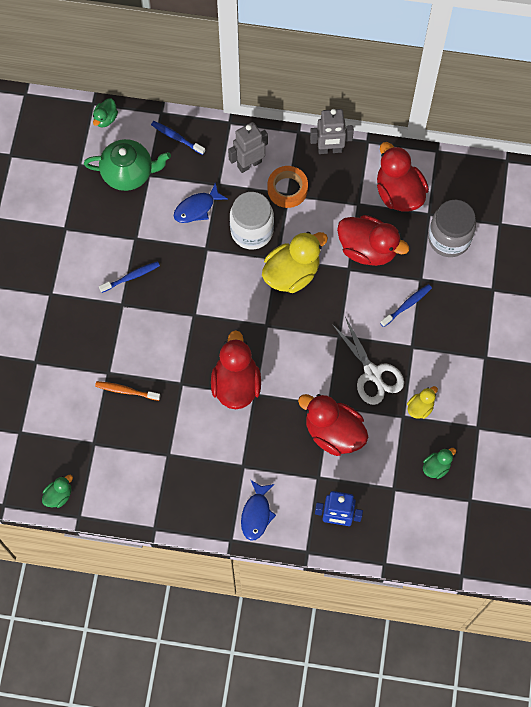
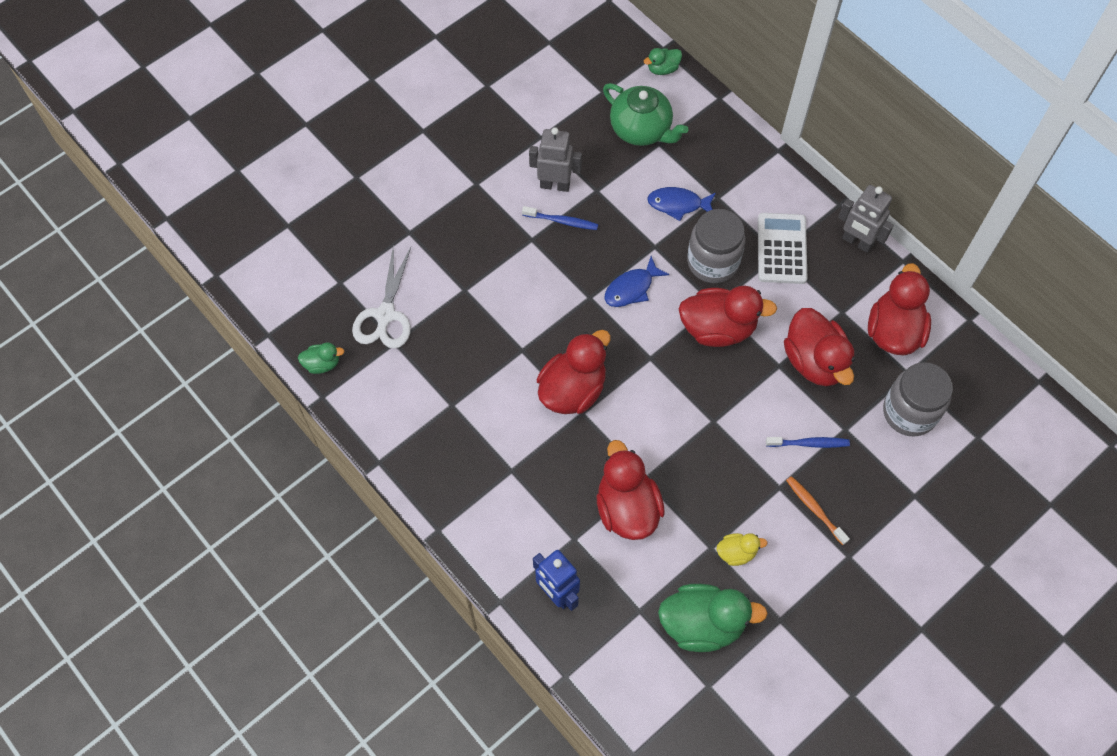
camera: 40 degrees right, 5 degrees down
(126, 391) = (466, 318): orange toothbrush -> orange toothbrush (815, 509)
(177, 138) = (714, 130): blue toothbrush -> none
(249, 164) = (764, 200): grey robot -> grey robot (555, 185)
(252, 231) = (712, 262): white jar -> grey jar
(256, 514) = (484, 525): blue fish -> blue fish (631, 288)
(287, 189) = (781, 249): orange tape -> white calculator
(292, 273) = (718, 328): yellow duck -> red duck
(372, 374) = (716, 483): white scissors -> white scissors (385, 315)
(436, 467) = (702, 624): green duck -> green duck, size x2.03

